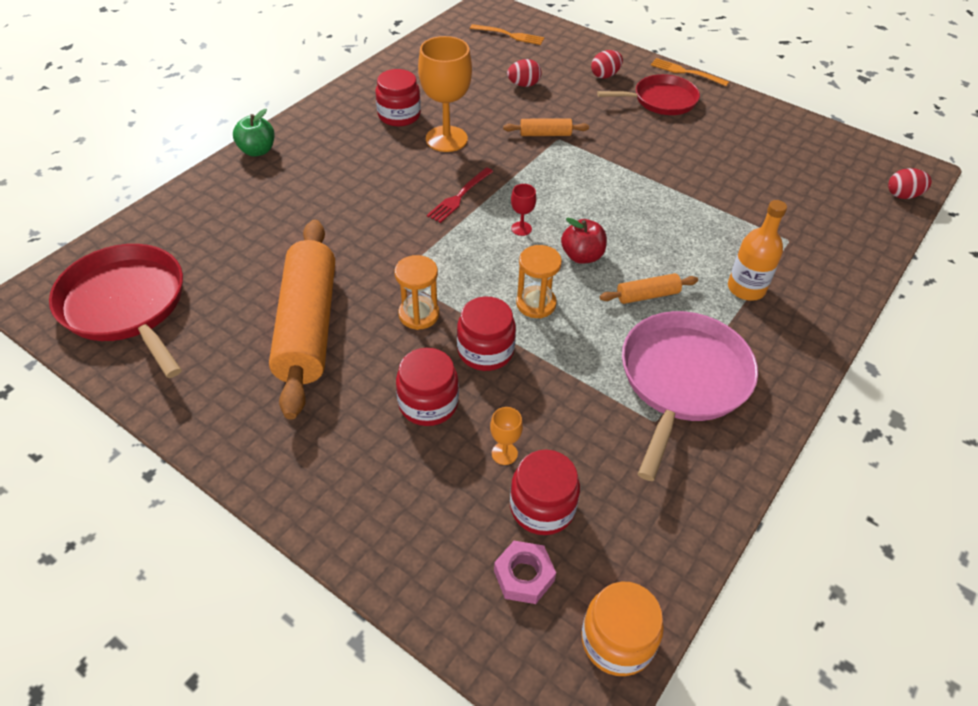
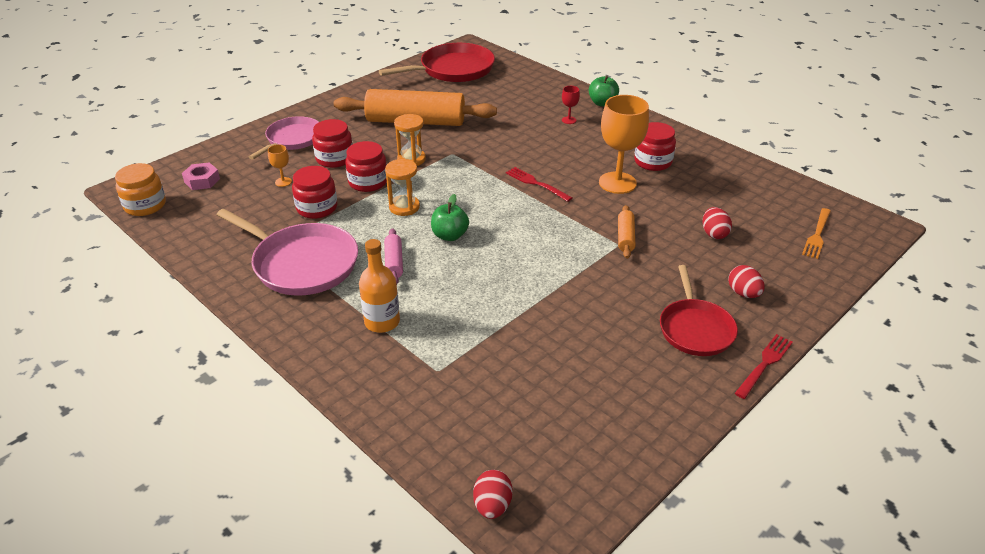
camera: 100 degrees right, 10 degrees down
(372, 477) = (292, 139): none -> pink pan
(521, 228) = (490, 209): red goblet -> red goblet (569, 120)
(542, 507) = (239, 191): red jar -> red jar (317, 208)
(582, 256) = (450, 235): red apple -> green apple
(647, 295) = (394, 262): orange rolling pin -> pink rolling pin
(686, 72) = (764, 364): orange fork -> red fork

